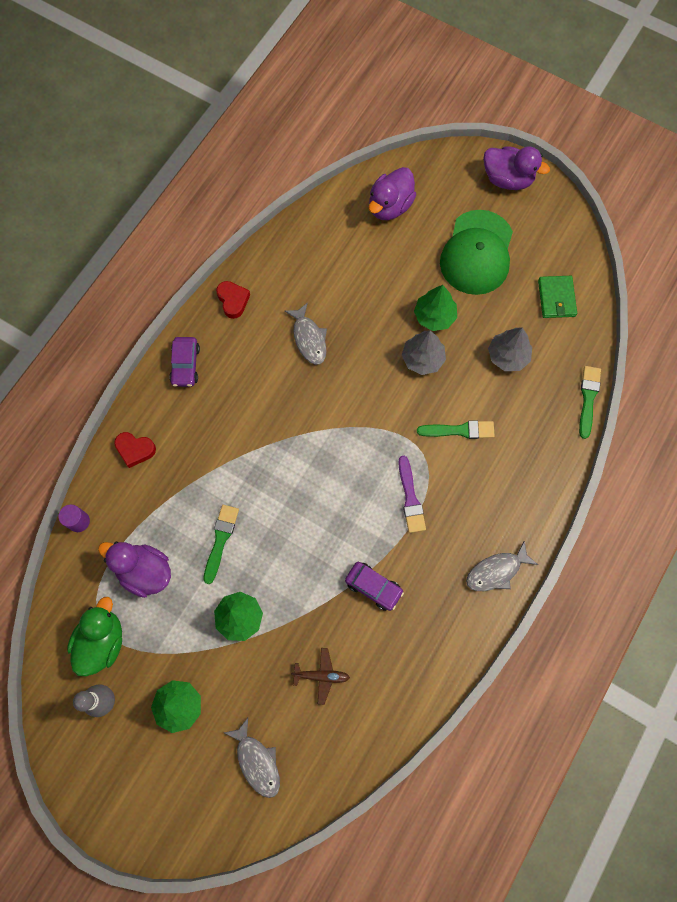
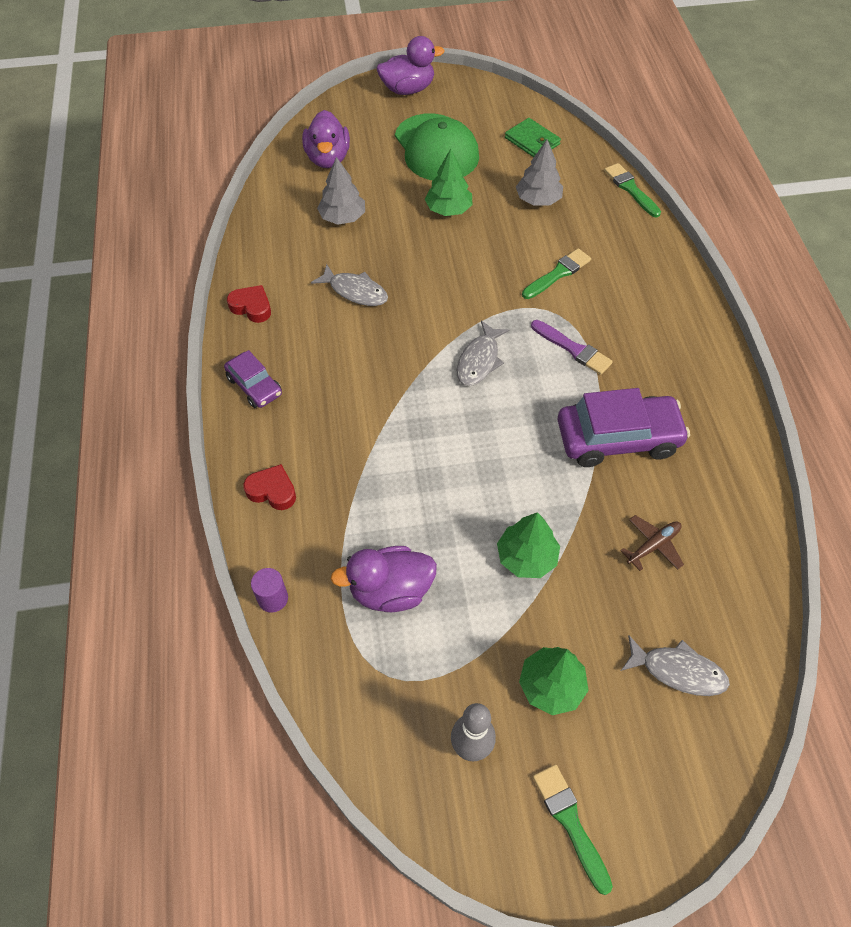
camera: 40 degrees left, 15 degrees down
(102, 641) = (410, 692): green duck -> none
(135, 450) = (272, 491): red heart -> red heart turned 135 degrees counterclockwise
(220, 540) = (439, 505): green brush -> green brush (570, 822)
(373, 587) = (618, 438): purple car -> purple car, size x1.79
(422, 359) = (471, 244): grey tree -> grey tree (342, 217)
(496, 571) = (701, 352): grey fish -> grey fish (479, 360)

